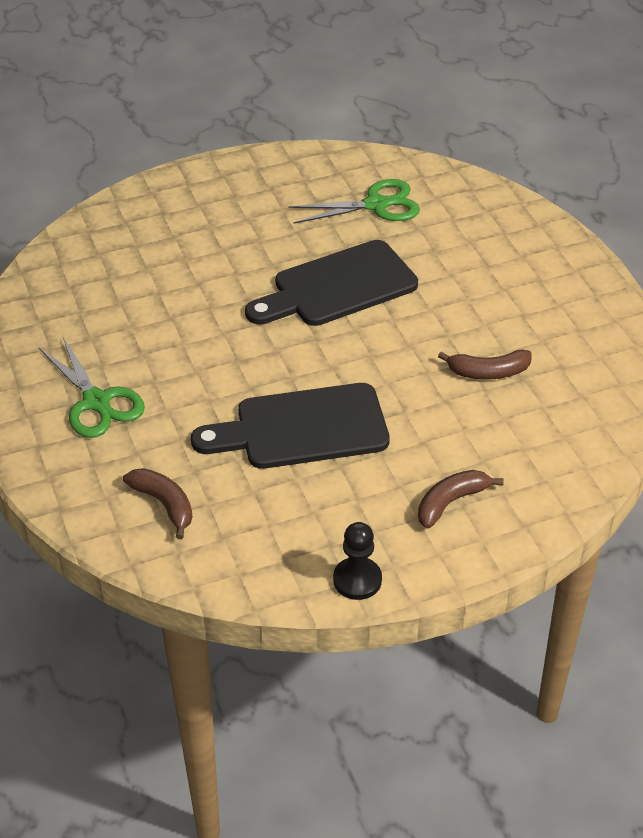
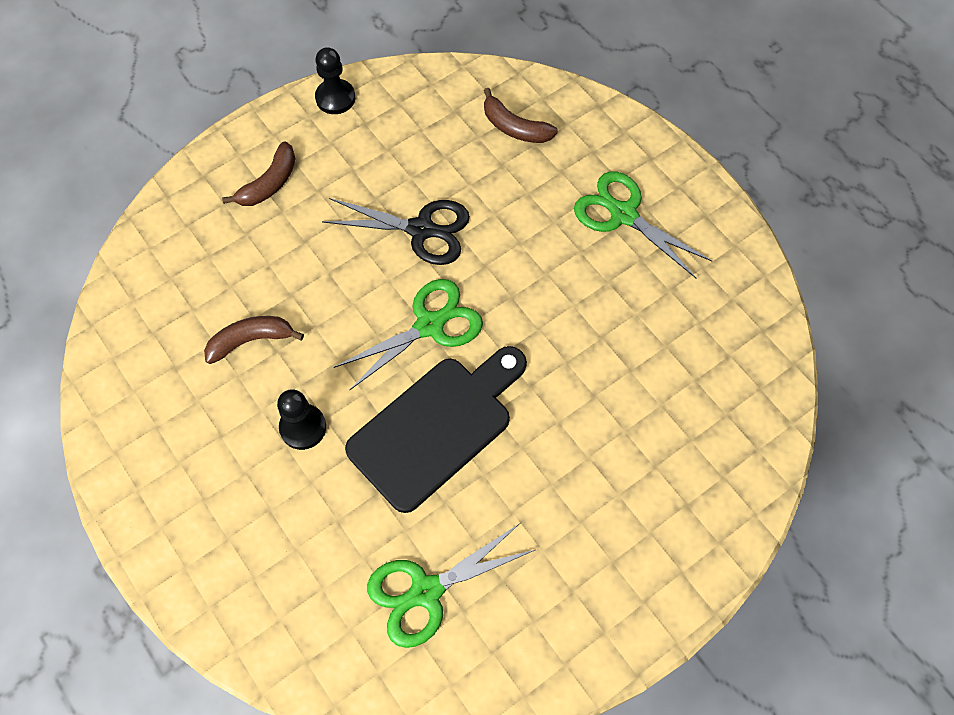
camera: 165 degrees right, 20 degrees up
(302, 428) = (421, 229): black cutting board -> black scissors
(320, 353) = (429, 325): none -> green scissors
(451, 306) = (303, 427): none -> black pawn

